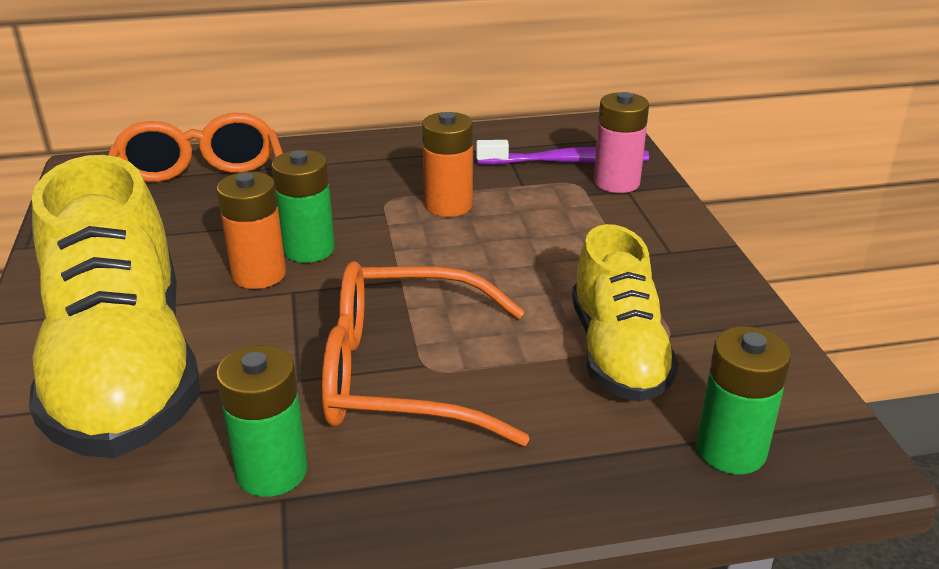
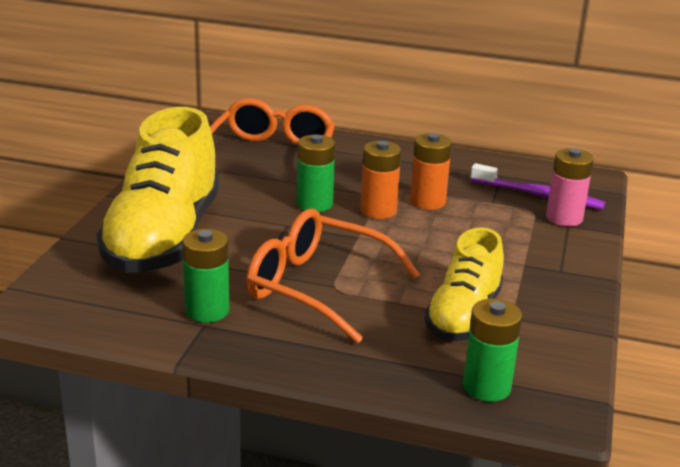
camera: 25 degrees right, 5 degrees down
(259, 274) = (273, 210): orange battery -> orange battery (378, 210)

